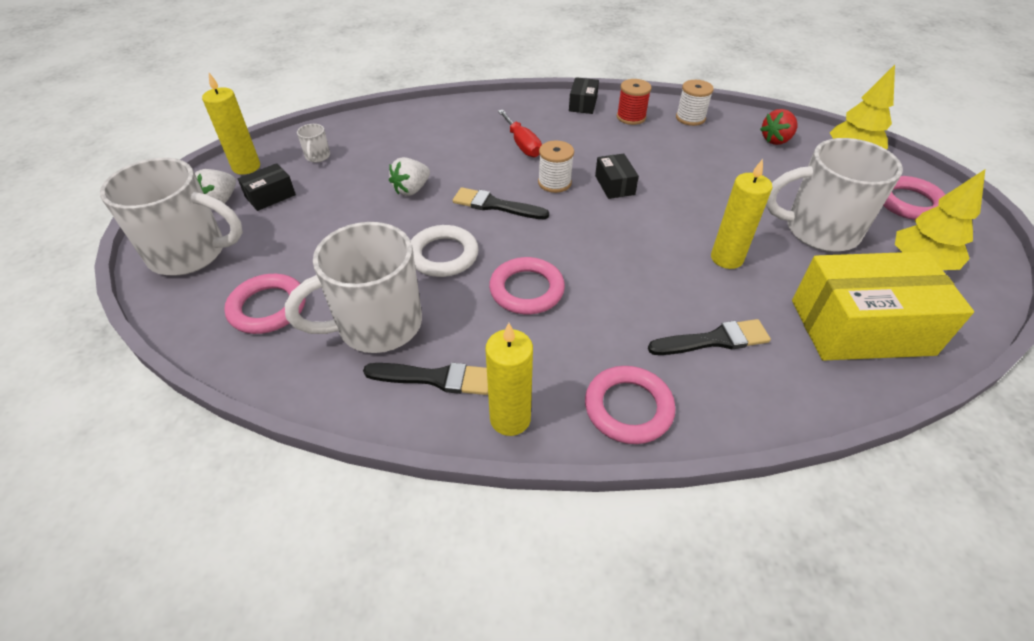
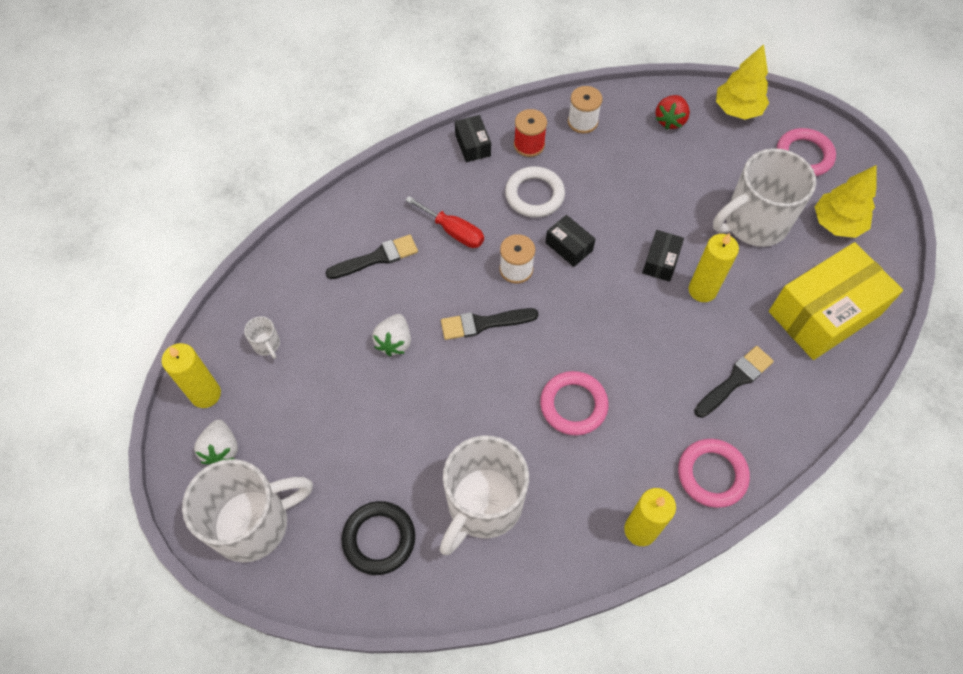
camera: 30 degrees left, 15 degrees up
(268, 308) = (379, 539): pink ring -> black ring
(270, 196) = (266, 418): black box -> black box (660, 261)
(435, 378) = (564, 527): black brush -> black brush (377, 258)
(443, 255) = (481, 404): white ring -> white ring (534, 195)

